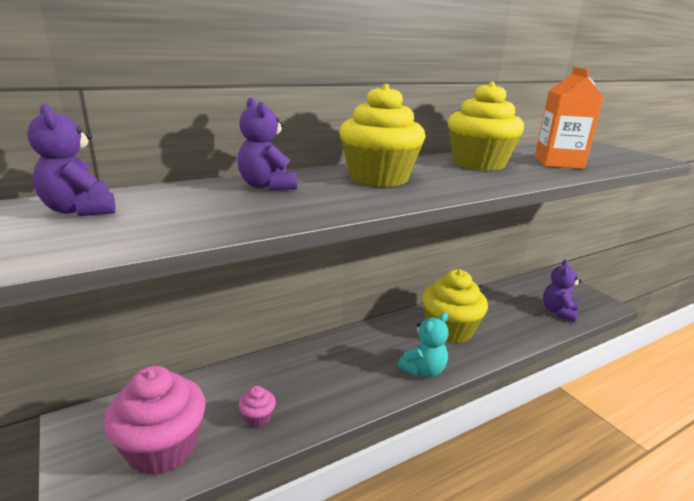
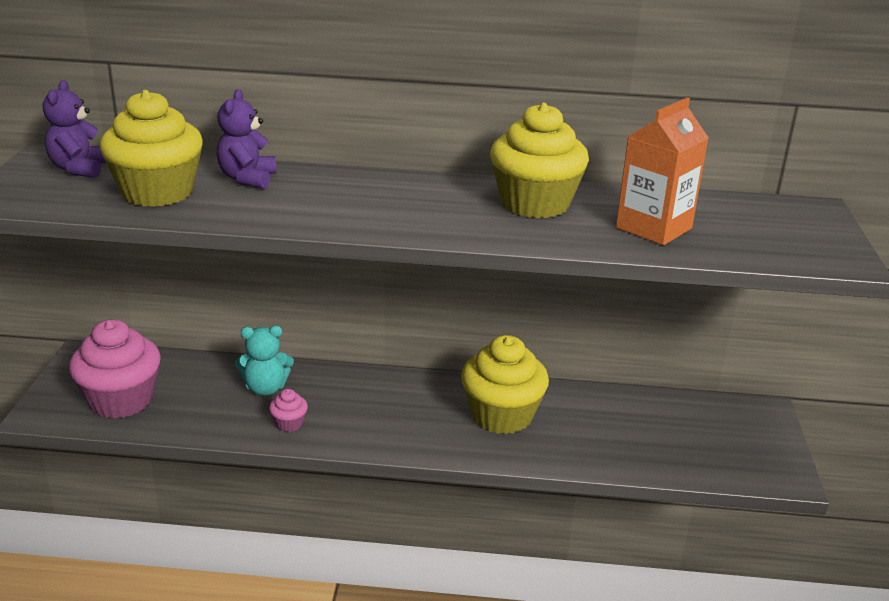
camera: 35 degrees right, 5 degrees up
(257, 418) = (210, 411): pink cupcake -> pink cupcake (289, 423)
(378, 178) = (370, 195): yellow cupcake -> yellow cupcake (157, 192)
(423, 370) = (410, 439): turquoise teddy bear -> turquoise teddy bear (265, 388)
(558, 312) = (687, 454): purple teddy bear -> none

